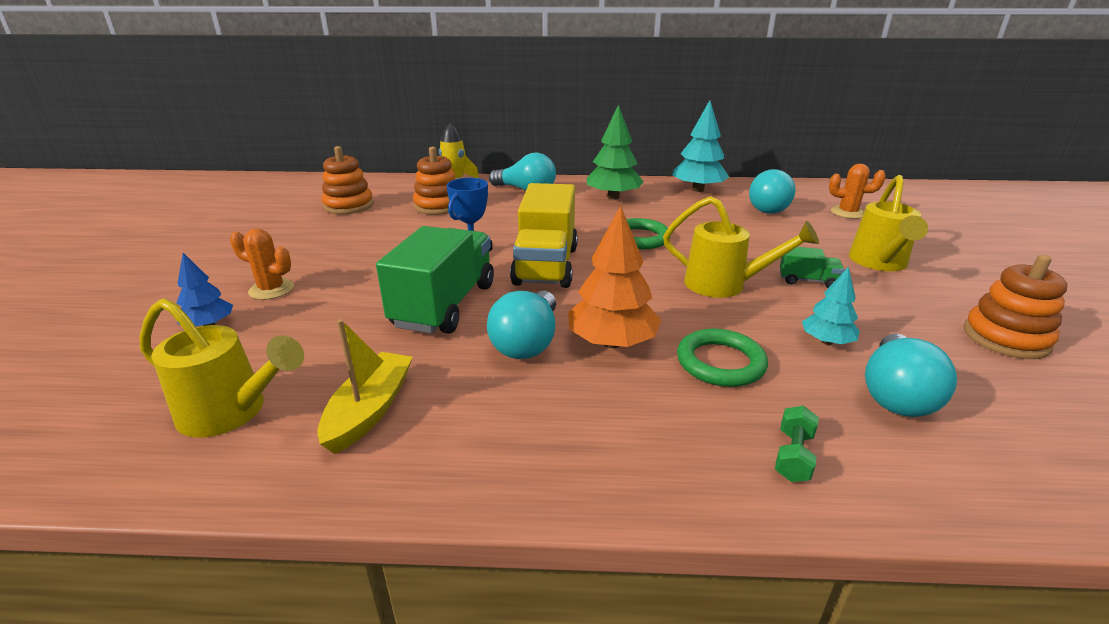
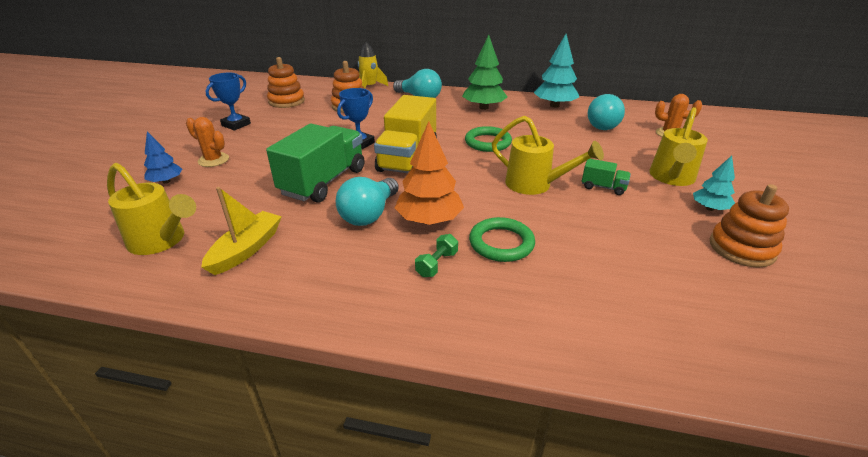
camera: 10 degrees right, 5 degrees up
(287, 240) = (236, 125): none -> blue trophy
(793, 456) = (519, 315): green dumbbell -> green dumbbell (437, 264)
(826, 341) = (591, 236): turquoise tree -> turquoise tree (709, 208)
(895, 394) = (623, 281): turquoise light bulb -> none

